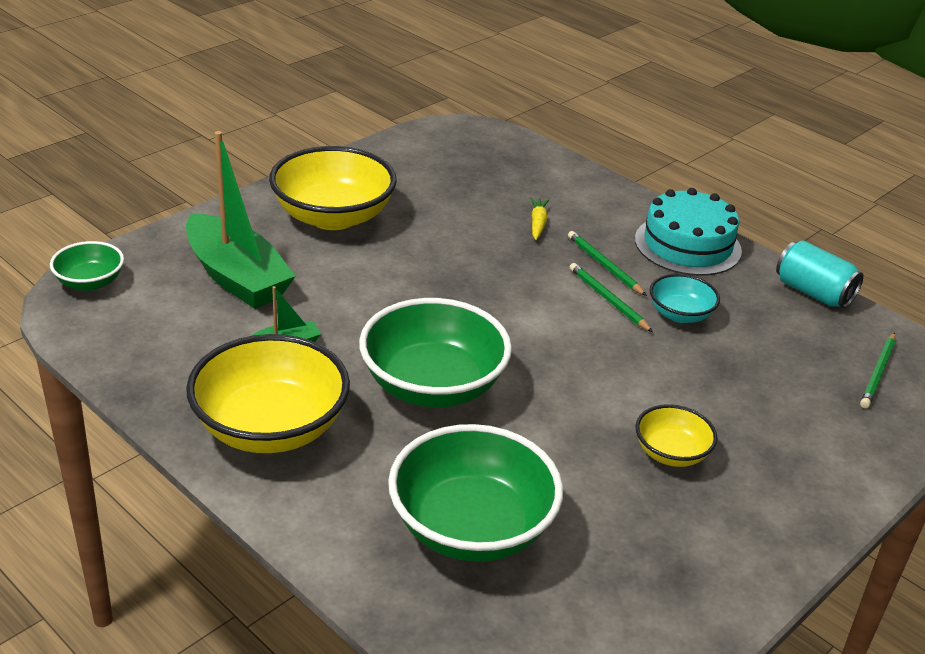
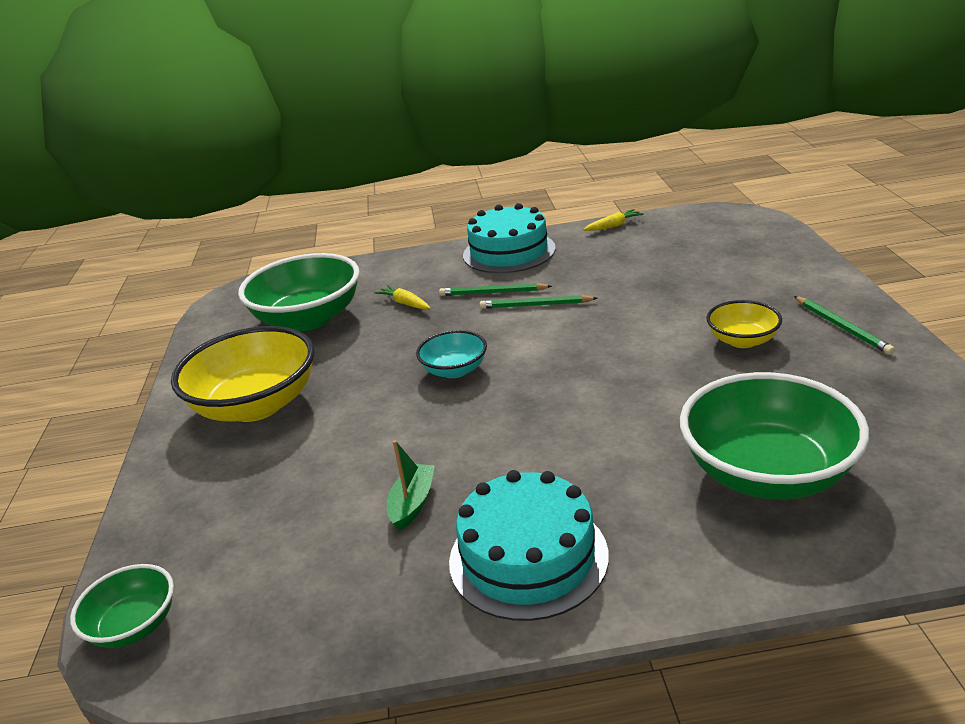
camera: 45 degrees left, 5 degrees down
(236, 277) = (268, 500): green boat -> none
(270, 428) = (528, 557): yellow bowl -> turquoise cake
(433, 385) = (559, 429): green bowl -> green bowl (309, 319)
(680, 314) = (585, 282): turquoise bowl -> turquoise bowl (454, 370)
(813, 292) = (613, 226): turquoise can -> yellow carrot
(878, 373) = (719, 233): green pencil -> green pencil (842, 327)

